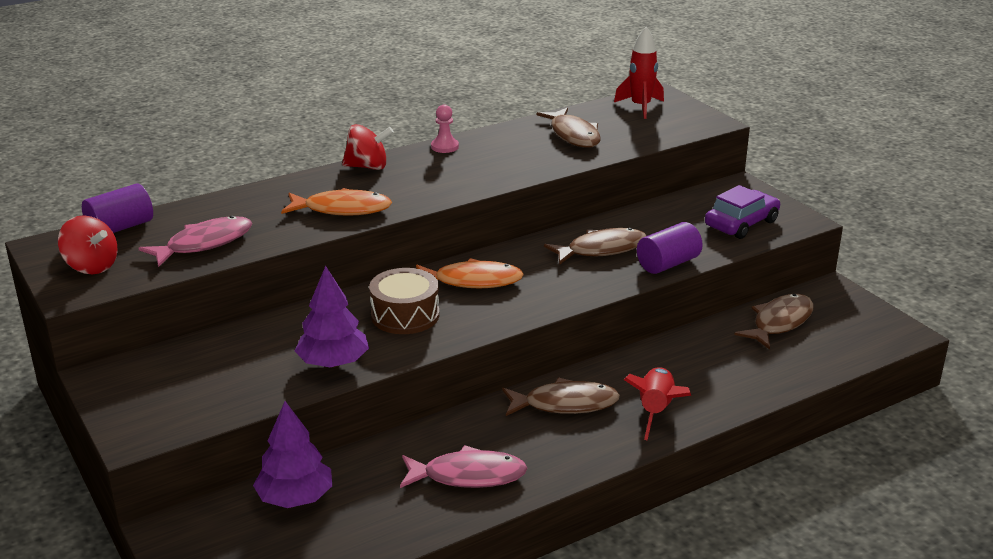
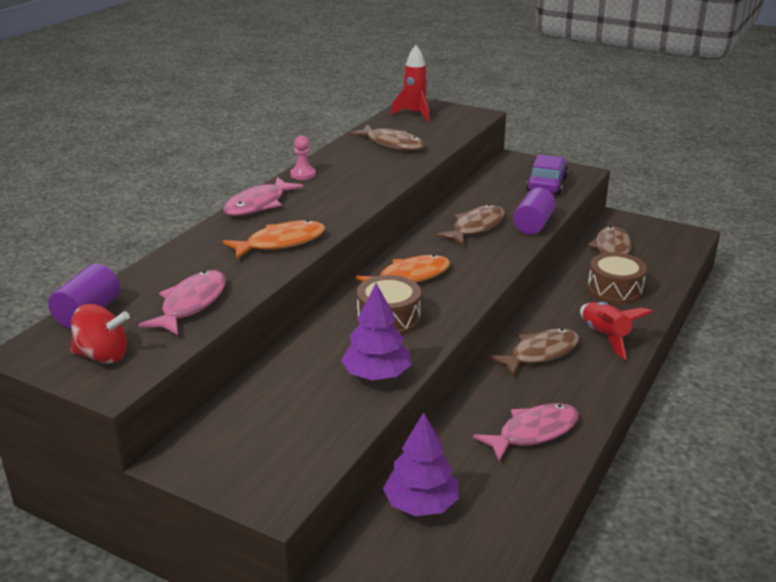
camera: 30 degrees left, 0 degrees up
(368, 167) = (258, 204): red spinning top -> pink fish
(728, 366) = (614, 290): none -> brown drum

